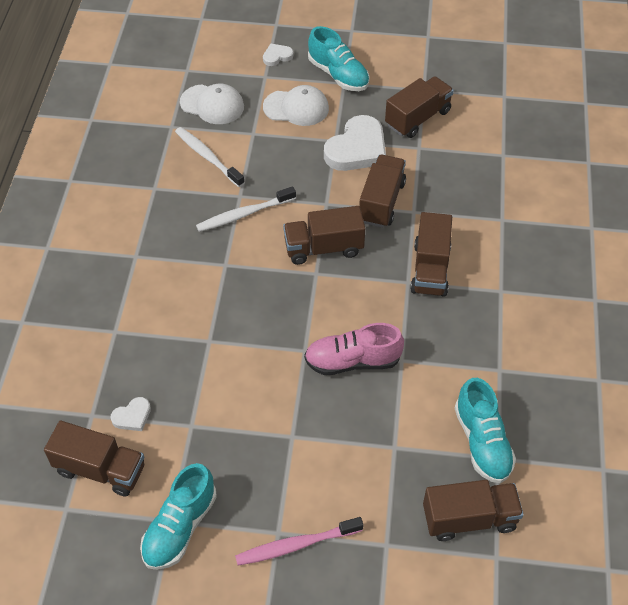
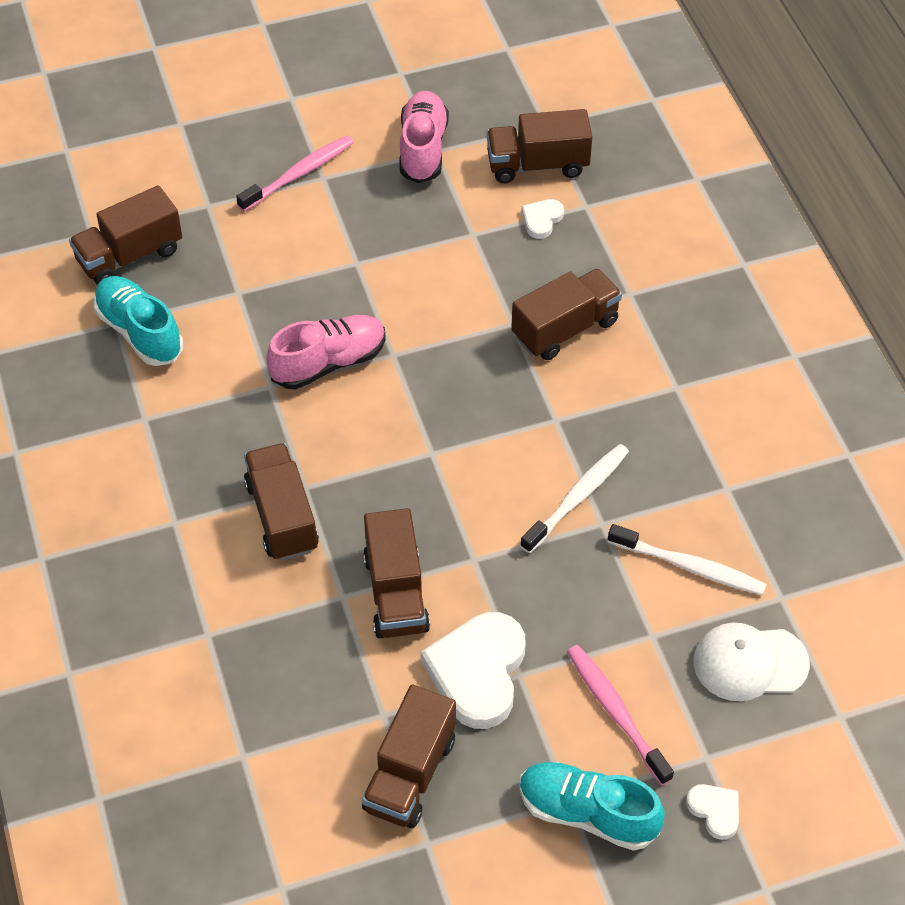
camera: 155 degrees right, 0 degrees up
(180, 527) = (423, 148): turquoise shoe -> pink shoe
(277, 56) = (715, 811): white heart -> white heart turned 75 degrees counterclockwise
(296, 108) = (616, 712): white cap -> pink toothbrush
(323, 248) = (441, 491): brown truck -> brown truck (565, 329)

